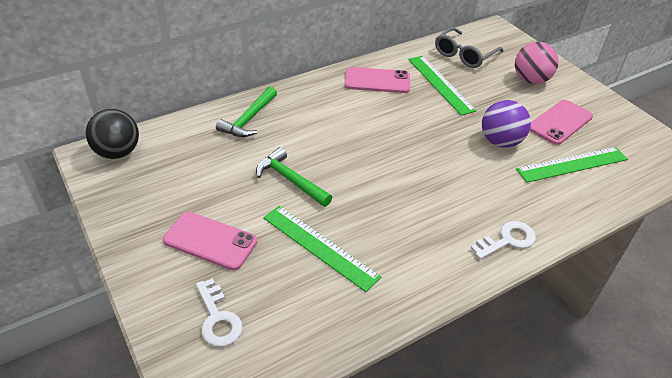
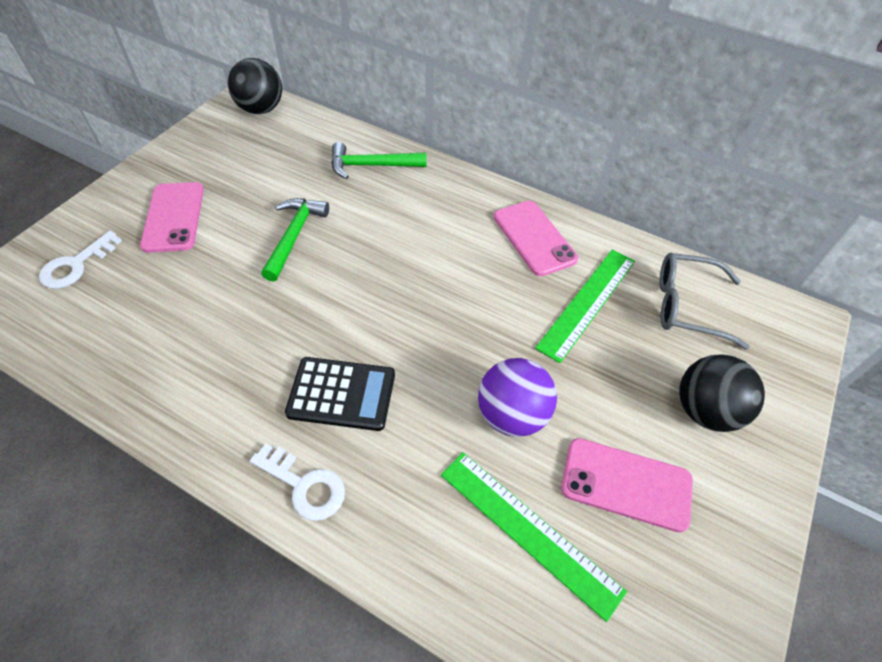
camera: 60 degrees right, 10 degrees up
(319, 247) = (203, 299): green ruler -> none
(449, 202) = (341, 394): none -> black calculator
(530, 80) = (705, 410): pink ball -> black ball

